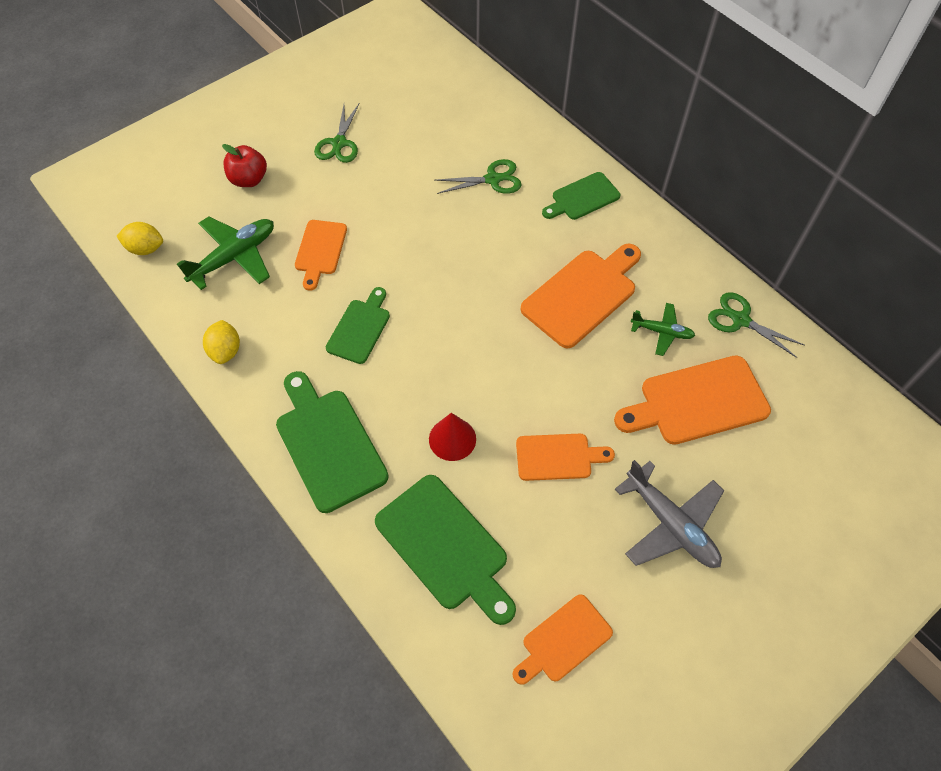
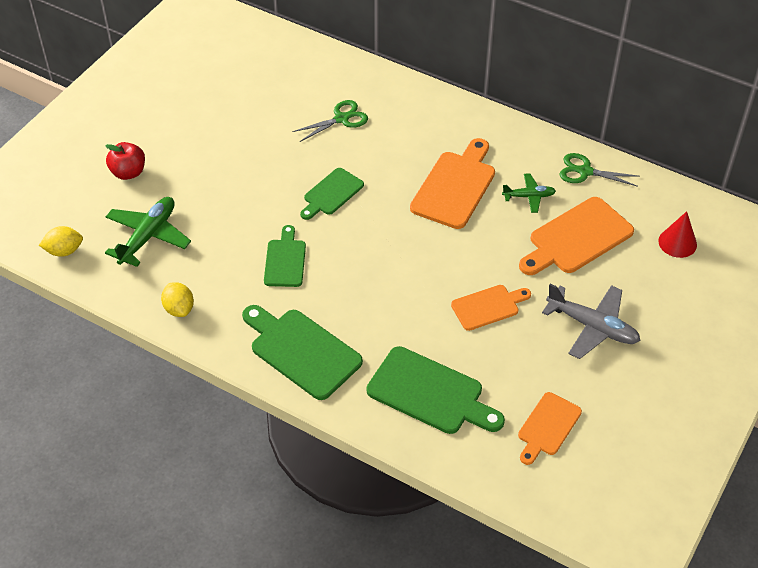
camera: 20 degrees left, 10 degrees down
(320, 250) = (221, 211): orange cutting board -> none
(339, 143) = (194, 123): green scissors -> none
(452, 439) = (400, 318): red cone -> red cone (677, 243)
(582, 197) = (422, 114): green cutting board -> green cutting board (331, 193)

